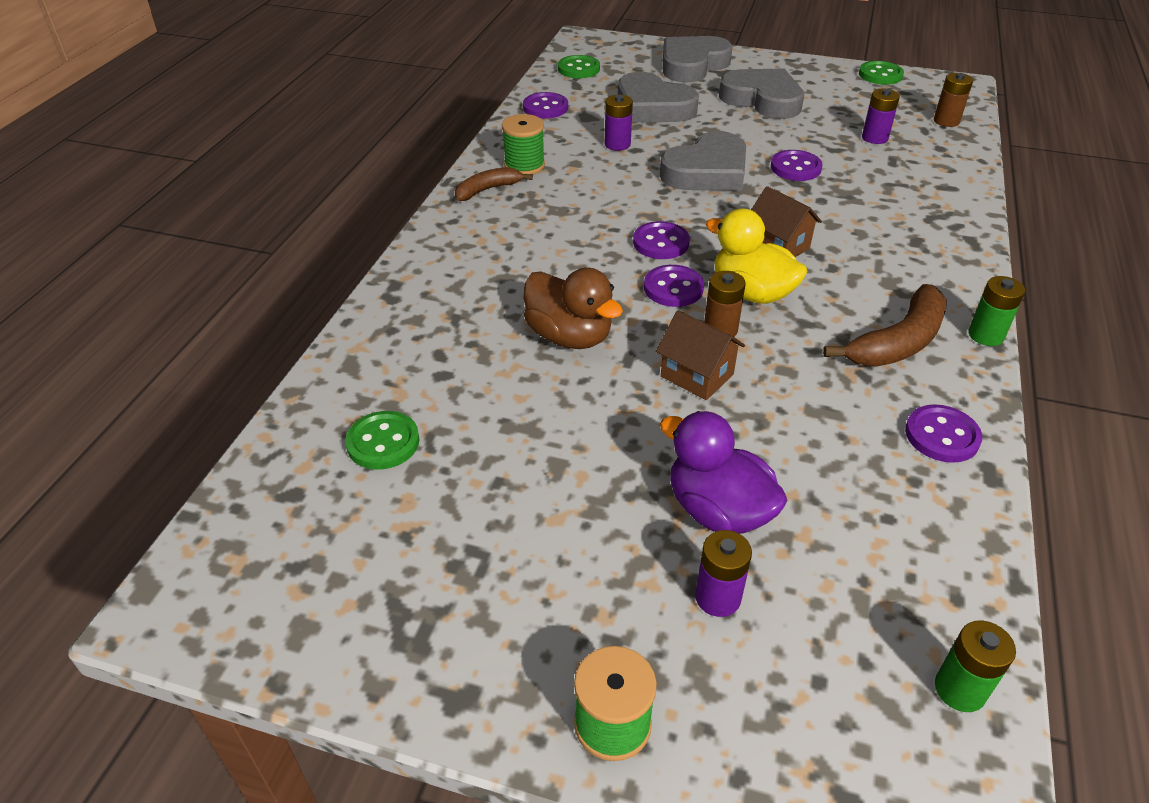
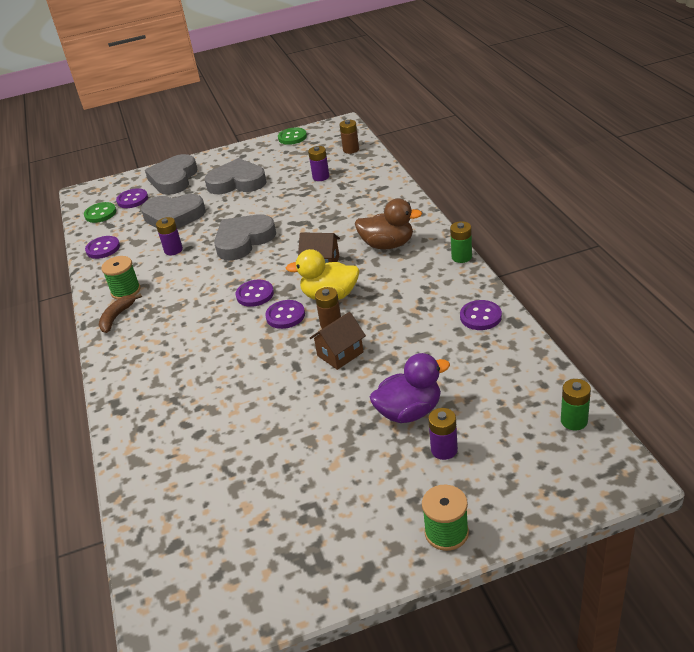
camera: 30 degrees left, 5 degrees down
(383, 442) = (200, 487): green button -> none
(569, 336) = (252, 372): brown duck -> brown duck (387, 245)
(697, 375) = (340, 354): brown house -> brown house turned 45 degrees counterclockwise
(707, 171) = (243, 241): grey heart -> grey heart turned 150 degrees counterclockwise
(718, 510) = (409, 412): purple duck -> purple duck turned 150 degrees clockwise
(795, 168) = (292, 214): purple button -> purple button (132, 200)
(898, 342) = (424, 282): brown banana -> none

